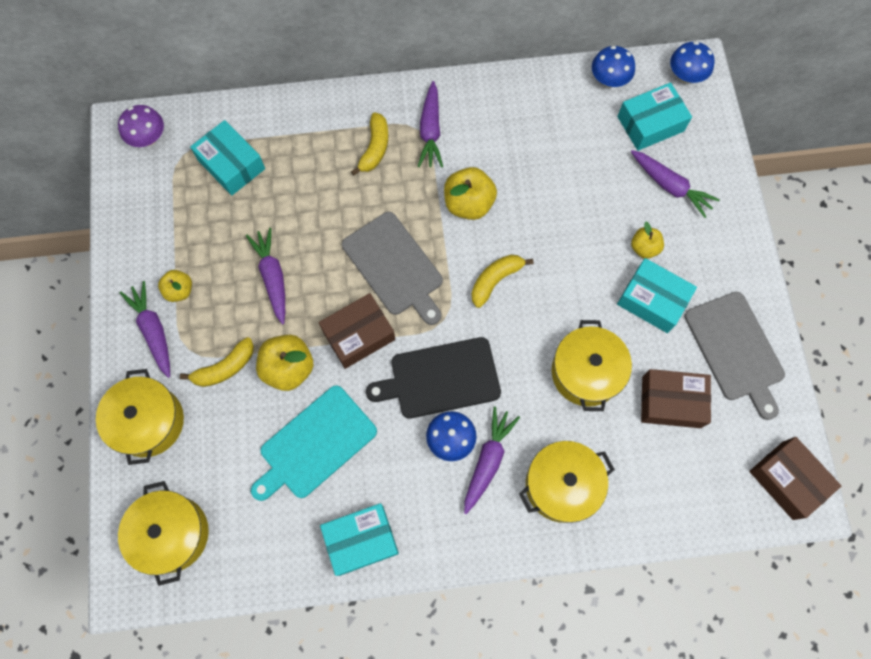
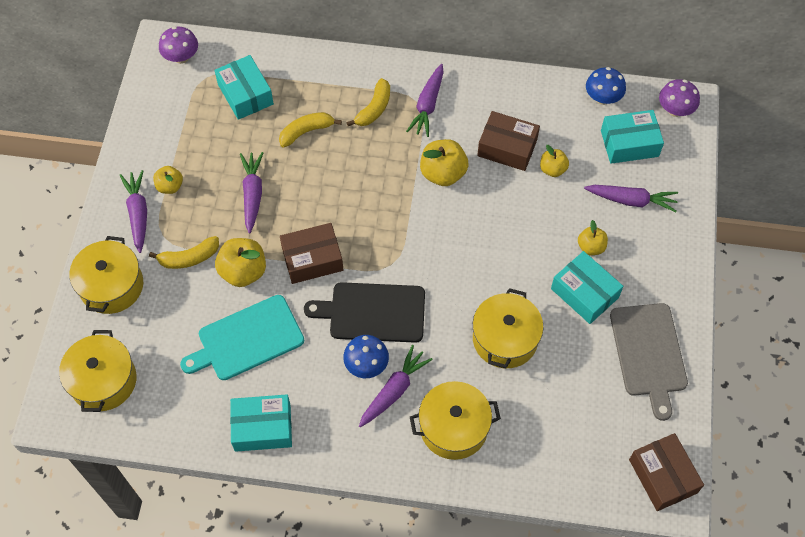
camera: 15 degrees right, 10 degrees down
(395, 266) = (361, 210): grey cutting board -> none
(495, 280) = (447, 242): yellow banana -> yellow banana (306, 131)
(580, 171) = (552, 169): none -> yellow apple
(670, 186) = (631, 200): purple carrot -> purple carrot turned 45 degrees counterclockwise
(671, 402) = (575, 383): brown box -> brown box (507, 148)
(685, 76) = (675, 110): blue mushroom -> purple mushroom

